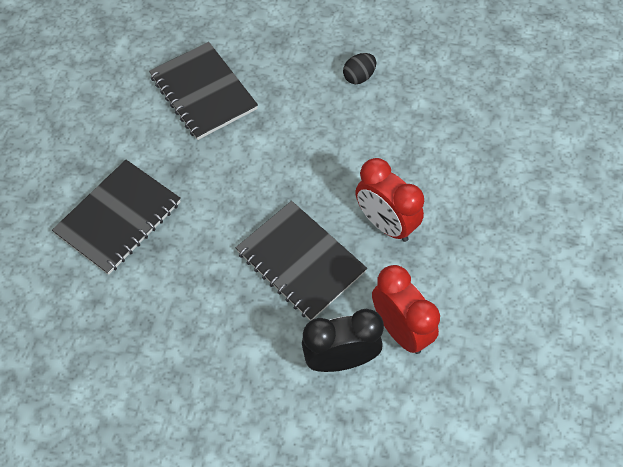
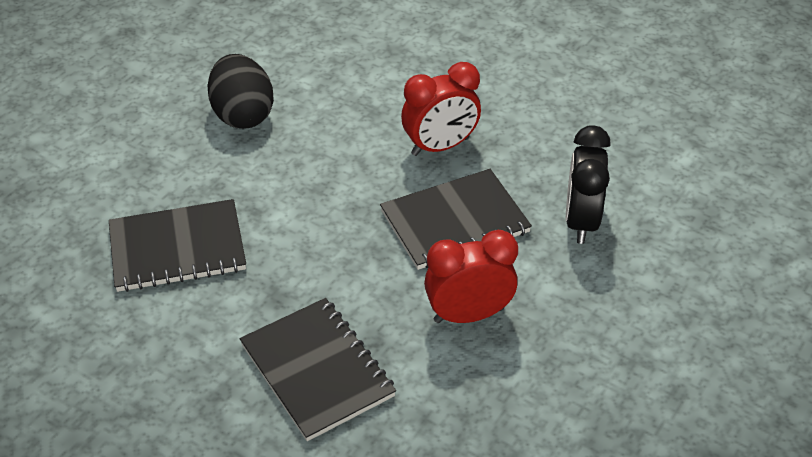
camera: 70 degrees left, 15 degrees down
(359, 77) = (243, 115): black egg -> black egg, size x1.93
(400, 330) = (565, 170): red clock -> red clock (468, 315)

